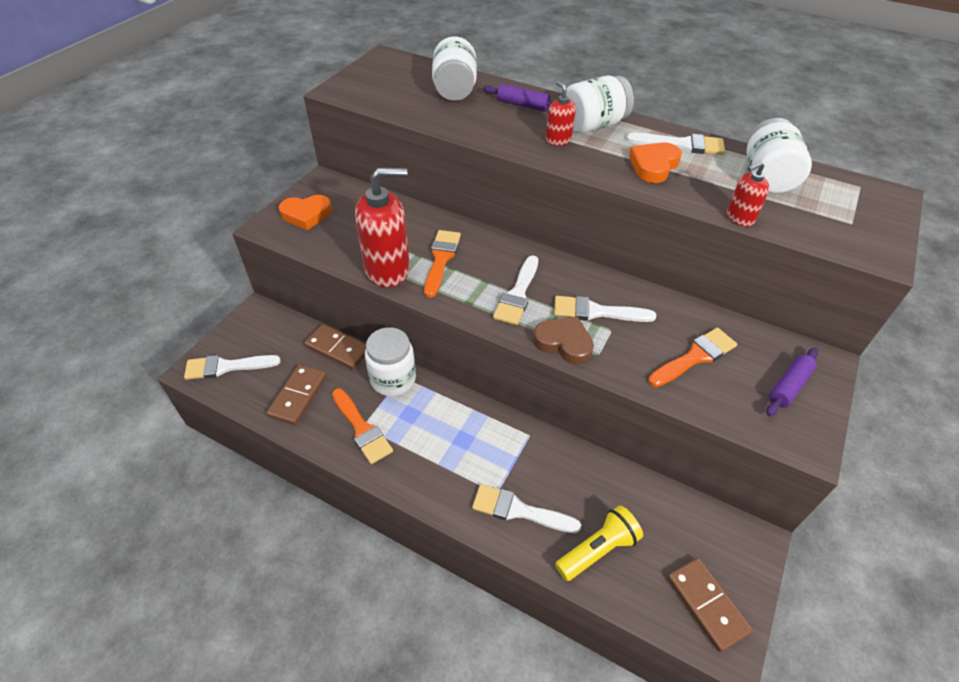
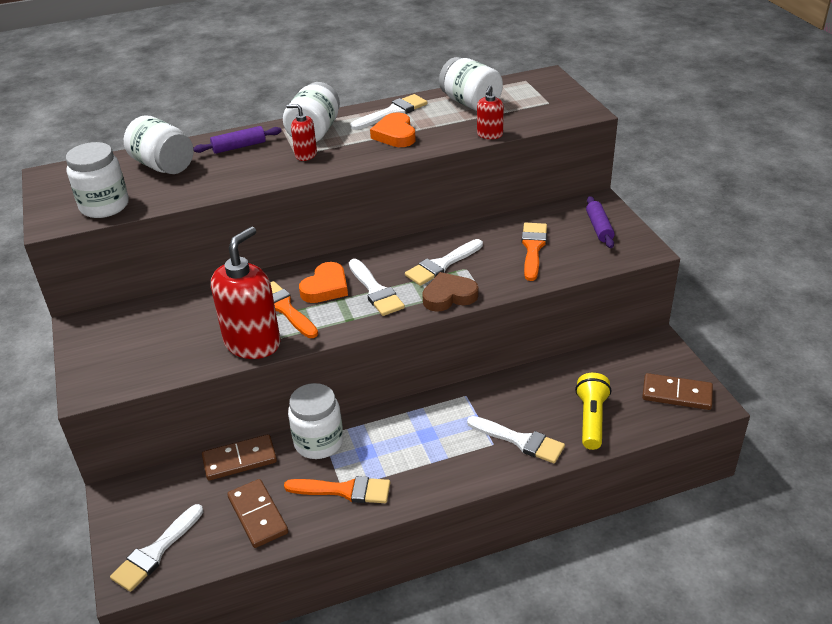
camera: 45 degrees left, 10 degrees down
(306, 214) = (111, 357): orange heart -> orange heart (326, 287)
(379, 97) = (104, 206): none -> white jar
(519, 510) = (520, 441): white brush -> white brush turned 120 degrees counterclockwise

